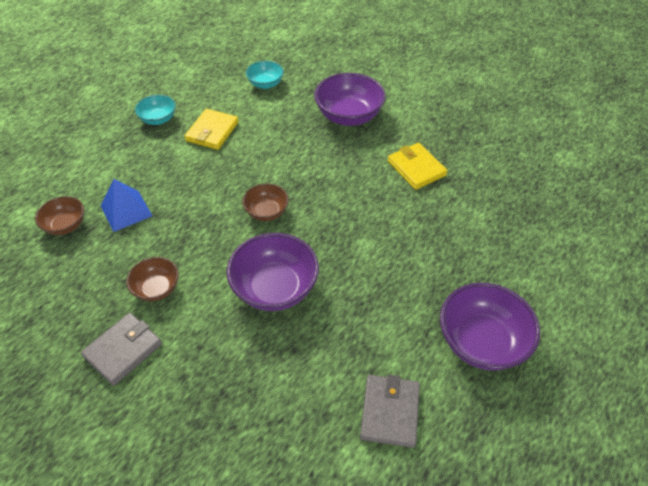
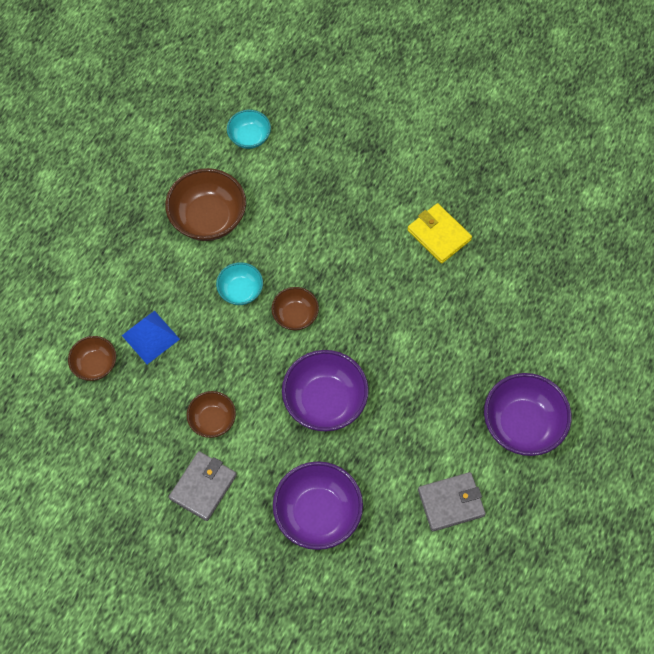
camera: 10 degrees left, 15 degrees up
(158, 119) = (142, 210): turquoise bowl -> turquoise bowl (240, 291)
(212, 131) = (208, 218): yellow wallet -> brown bowl
(349, 116) = (354, 173): purple bowl -> purple bowl (318, 513)
(390, 412) = (451, 503): grey wallet -> grey wallet turned 75 degrees clockwise

